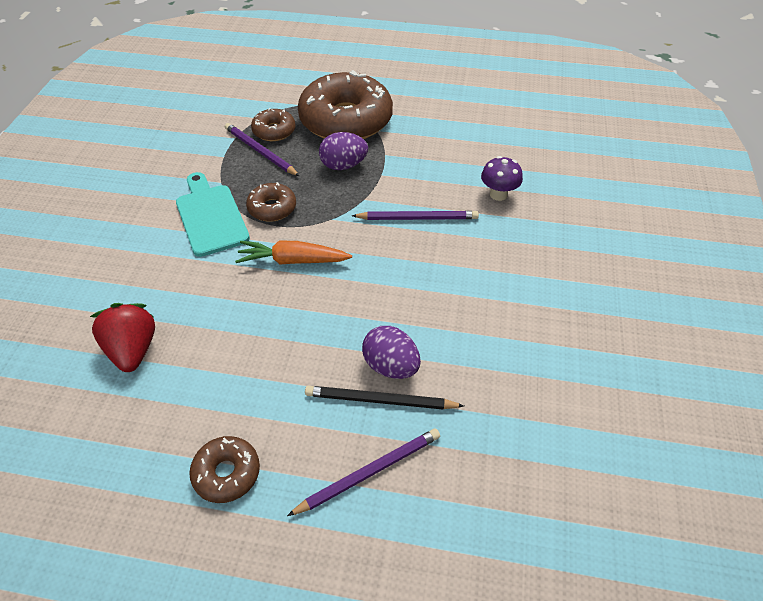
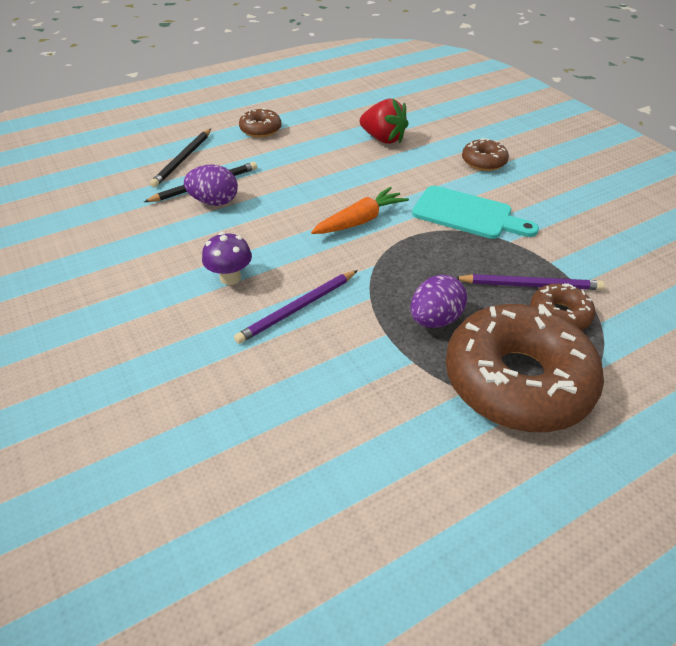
camera: 140 degrees right, 5 degrees down
(272, 208) = (434, 245): brown donut -> brown donut (483, 162)
(369, 472) = (183, 159): purple pencil -> black pencil
(498, 194) = (234, 387): purple mushroom -> purple mushroom (230, 277)

